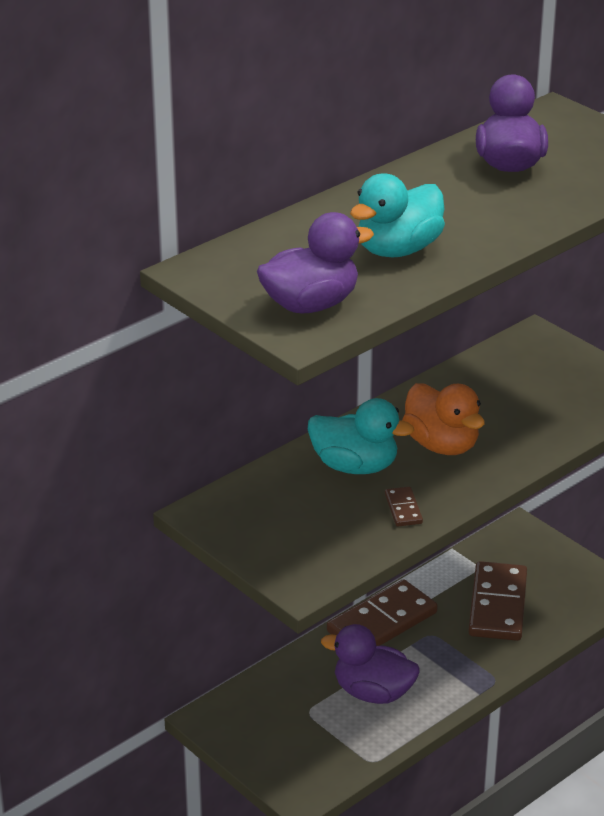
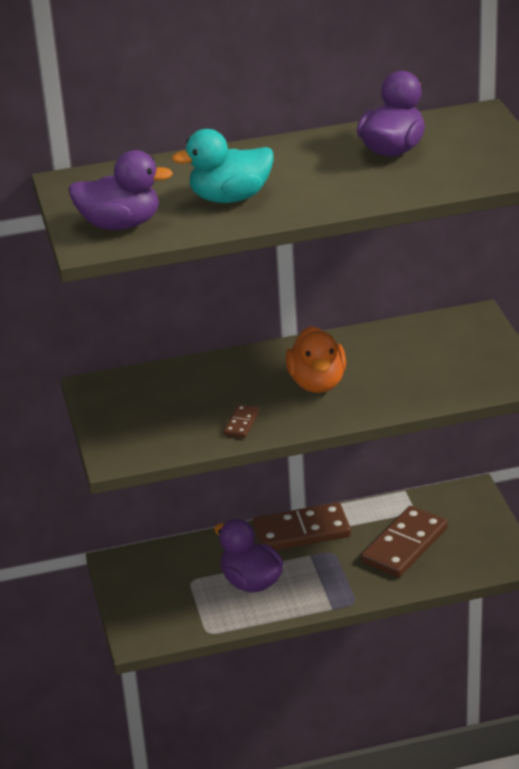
camera: 30 degrees right, 0 degrees up
(355, 466) = (235, 382): turquoise duck -> none

